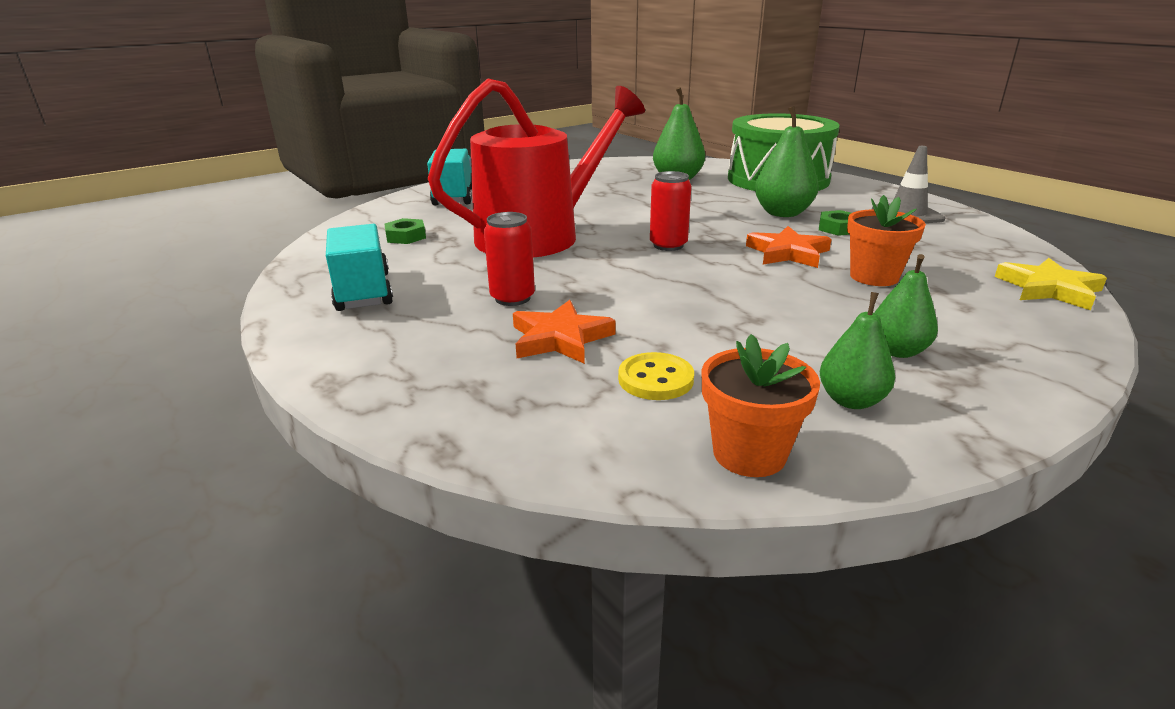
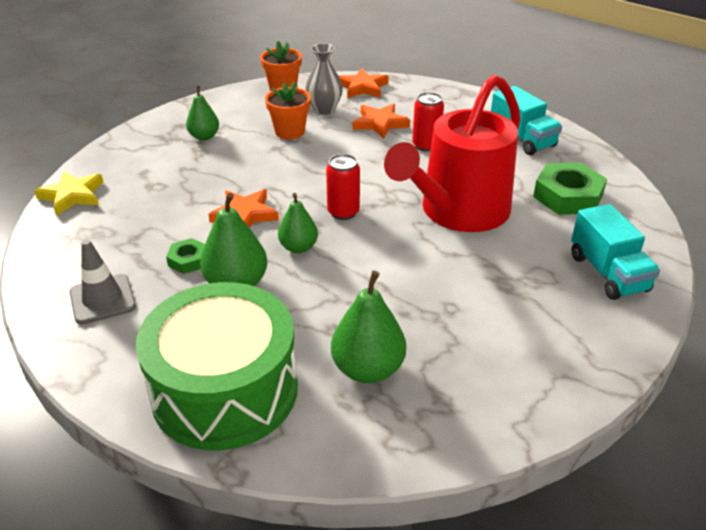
camera: 165 degrees right, 10 degrees up
(406, 236) = (568, 196): green nut -> green nut, size x1.88
(544, 429) = (362, 87): none -> orange star
(655, 379) = (324, 110): yellow button -> grey vase
(851, 400) = (238, 111): green pear -> green pear (298, 247)
(874, 277) = (188, 193): orange flower pot -> orange flower pot (289, 132)

